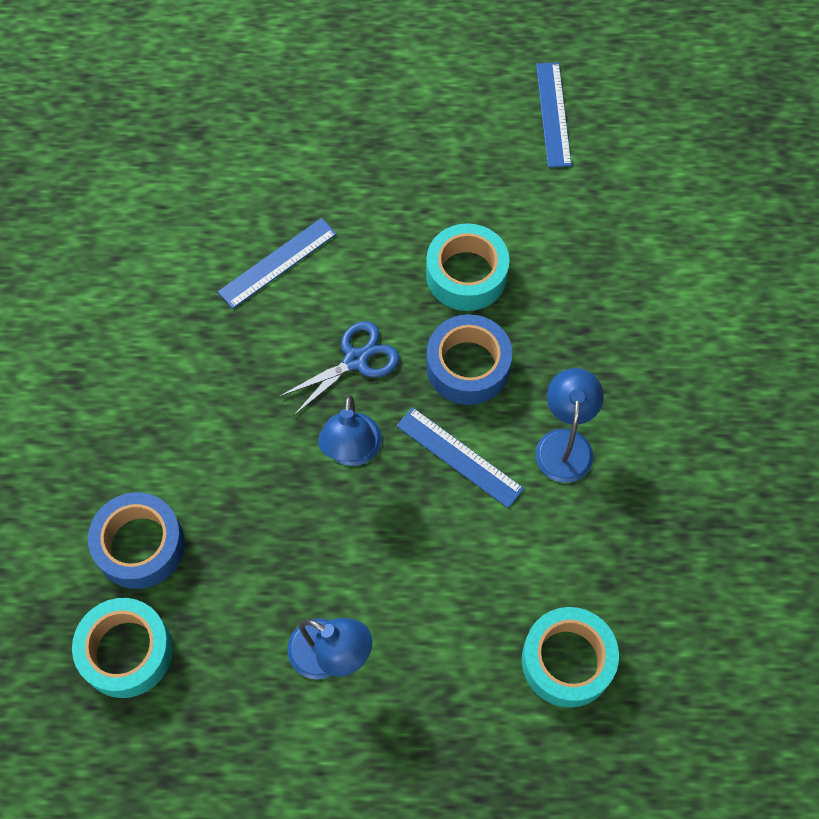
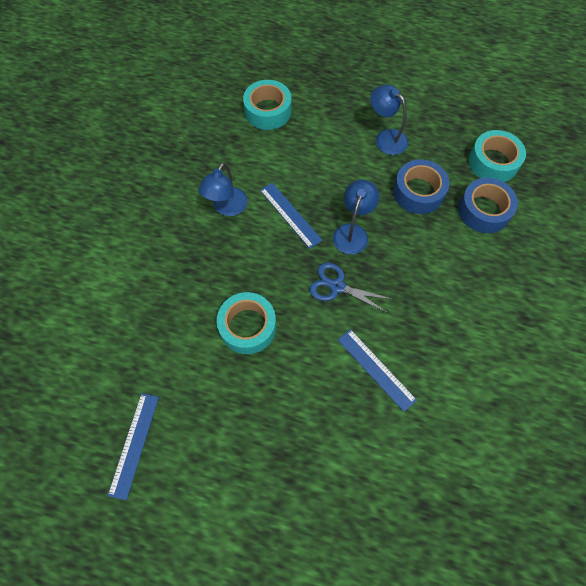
camera: 165 degrees left, 0 degrees up
(278, 263) = (376, 369): blue ruler -> blue ruler turned 75 degrees clockwise
(356, 360) = (337, 286): blue scissors -> blue scissors turned 45 degrees clockwise
(468, 366) = (267, 265): blue tape -> blue tape (418, 192)

